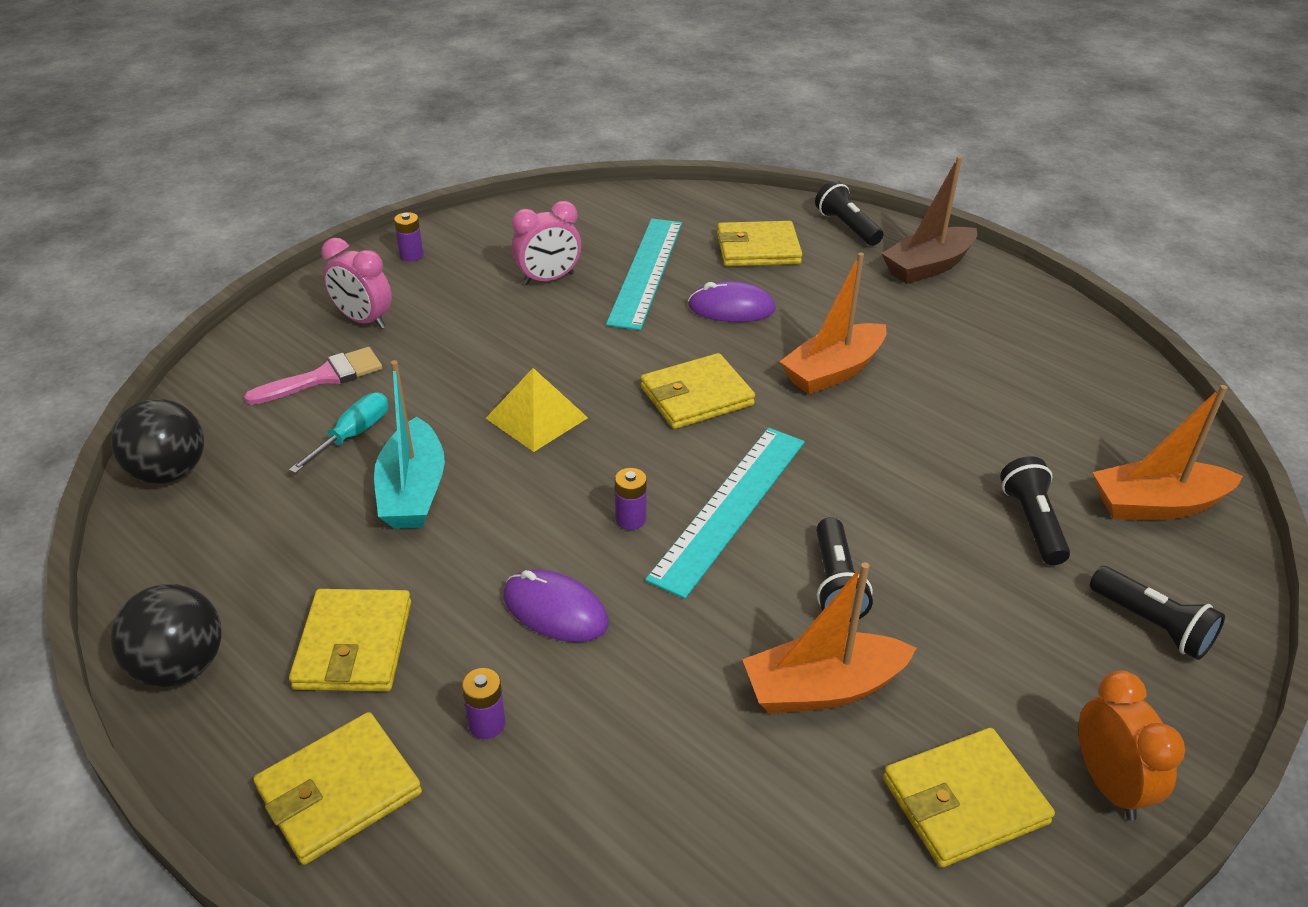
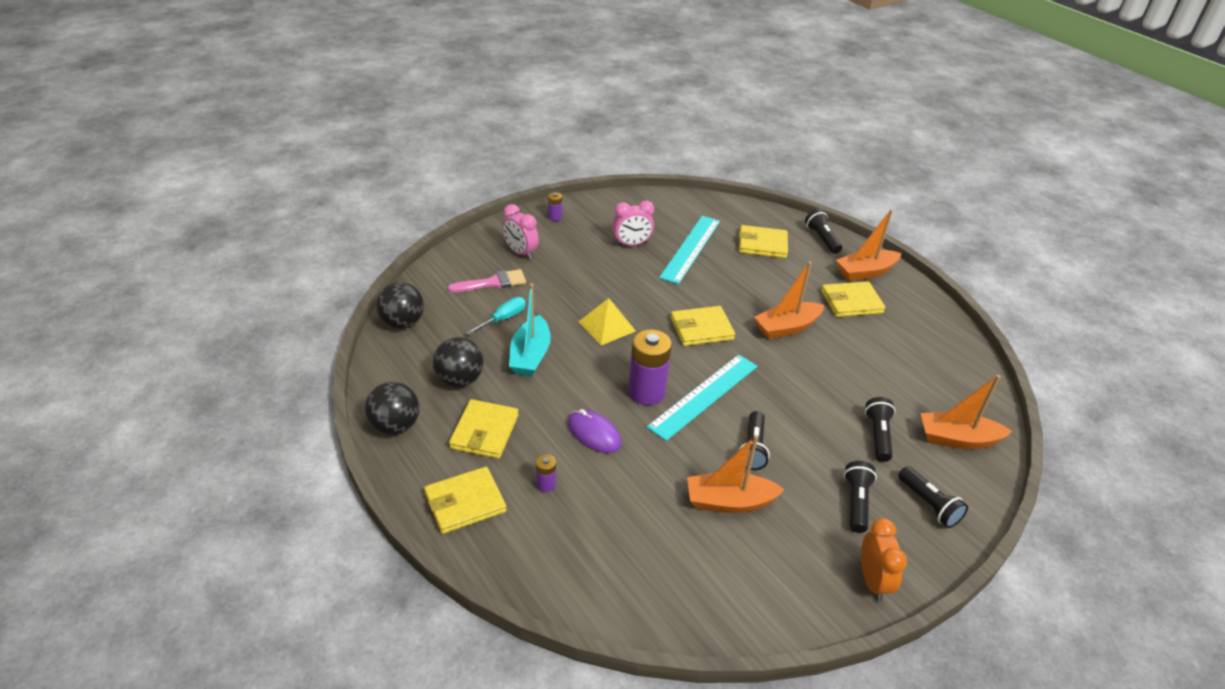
camera: 10 degrees right, 0 degrees up
(291, 557) = (459, 380): none -> black ball
(630, 519) = (646, 392): purple battery -> purple battery, size x2.13
(731, 308) = (736, 279): purple mouse -> none
(928, 267) = (865, 272): brown boat -> orange boat
(964, 801) = (789, 573): yellow wallet -> yellow wallet (851, 302)
(1035, 646) = (856, 503): none -> black flashlight

